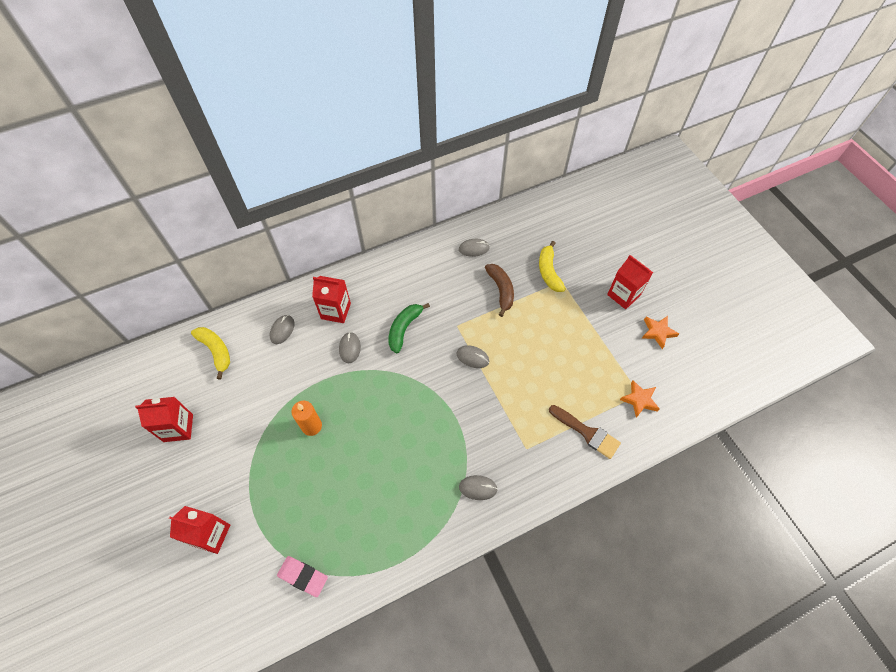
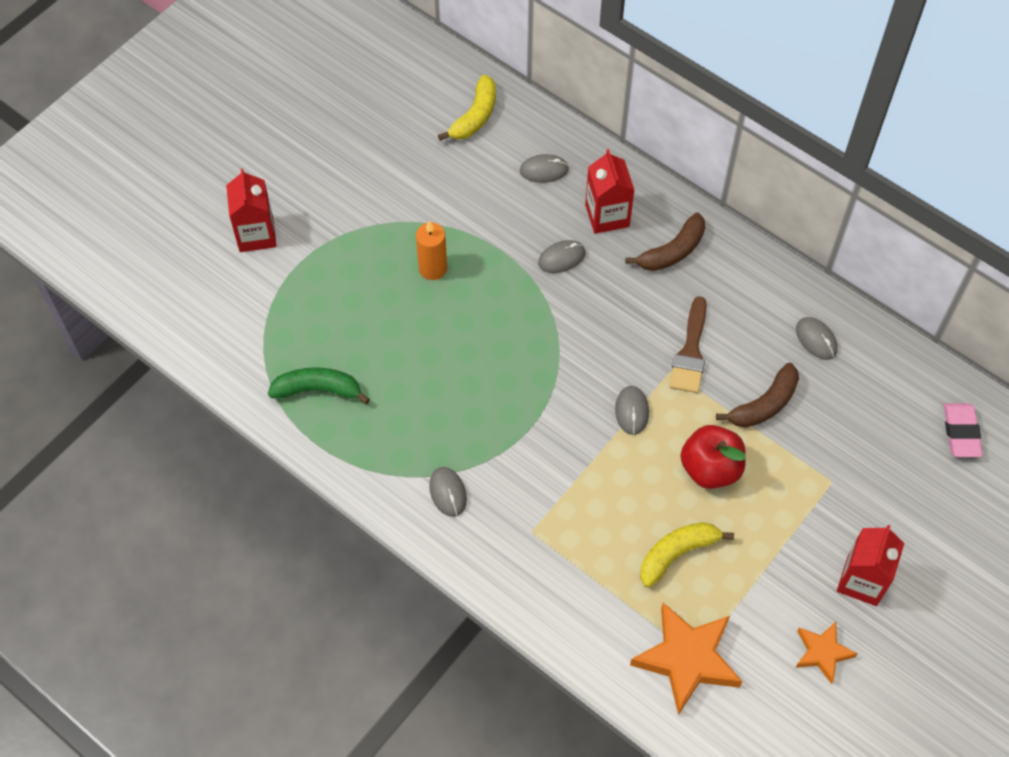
camera: 65 degrees right, 0 degrees up
(178, 428) = (359, 134): red carton -> none
(303, 576) = (253, 349): pink eraser -> pink eraser (961, 432)
(380, 289) = (672, 251): none -> brown banana
(404, 329) = (627, 308): green banana -> green banana (318, 390)
(528, 334) = (710, 469): none -> red apple
(549, 271) = (839, 458): yellow banana -> yellow banana (677, 553)
(587, 433) = (596, 602): brown brush -> brown brush (690, 352)
(639, 400) = (687, 659): orange star -> orange star, size x1.78

